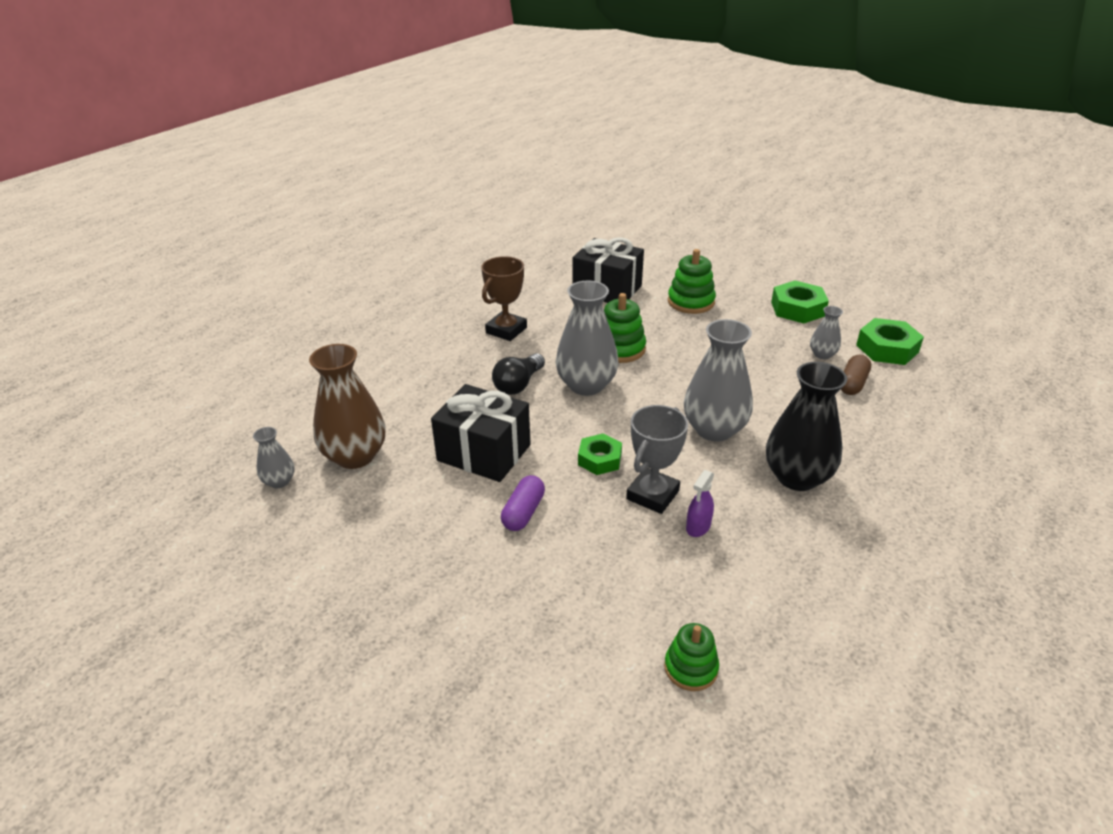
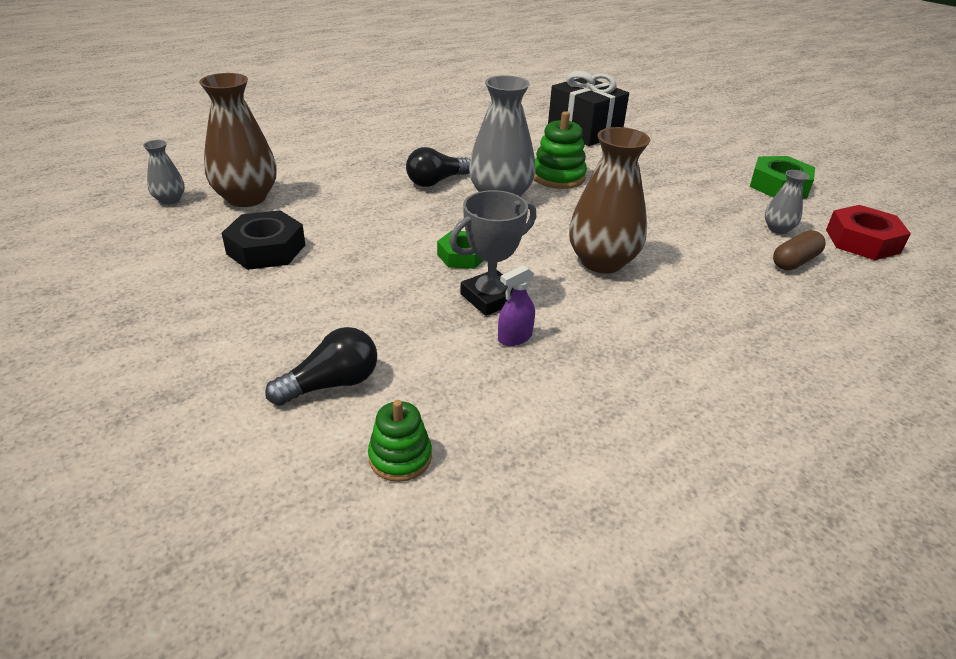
camera: 20 degrees right, 0 degrees up
(422, 508) = (266, 249): none -> black nut
(484, 453) = (358, 223): black gift -> none
(506, 330) = (461, 140): brown trophy -> none
(523, 512) = (352, 277): purple capsule -> none
(588, 623) = (331, 384): none -> black light bulb
(691, 302) = (663, 157): green stacking toy -> none
(714, 429) = (602, 262): grey vase -> brown vase
(797, 477) = (661, 325): black vase -> none
(887, 348) = (862, 241): green nut -> red nut

